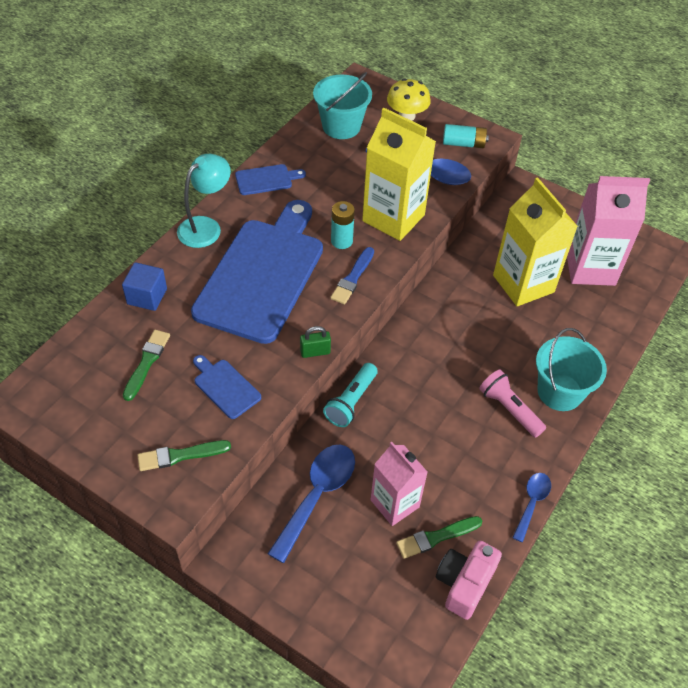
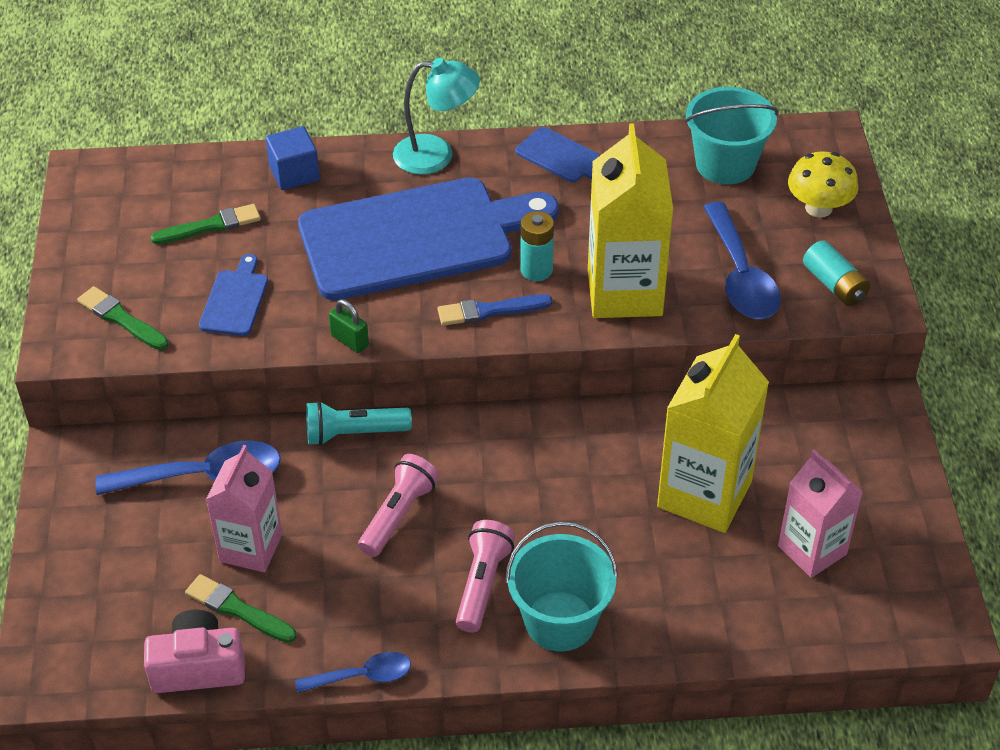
camera: 55 degrees right, 5 degrees down
(429, 417) = (398, 514): none -> pink flashlight
(590, 268) = (812, 550): pink carton -> pink carton, size x0.66

